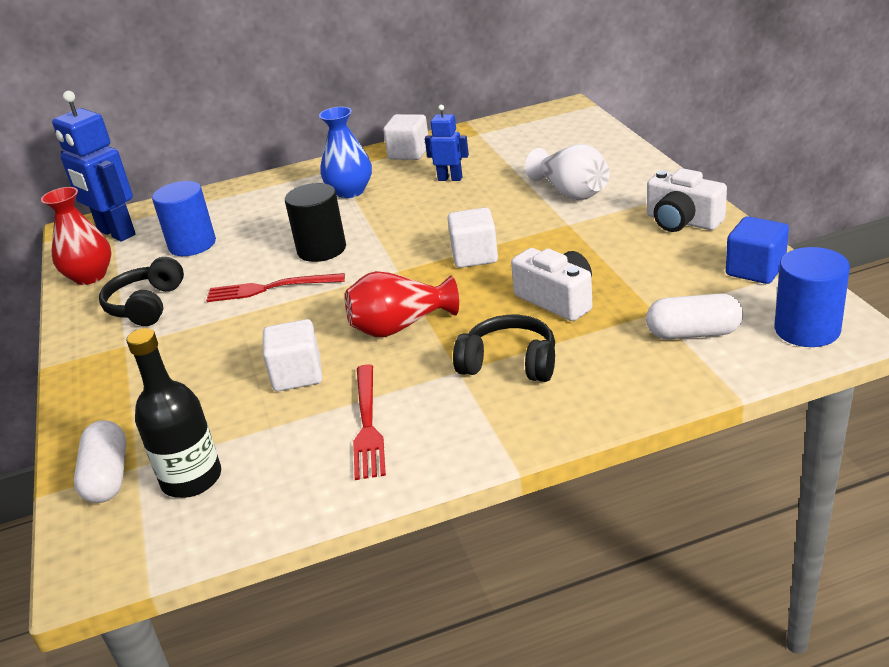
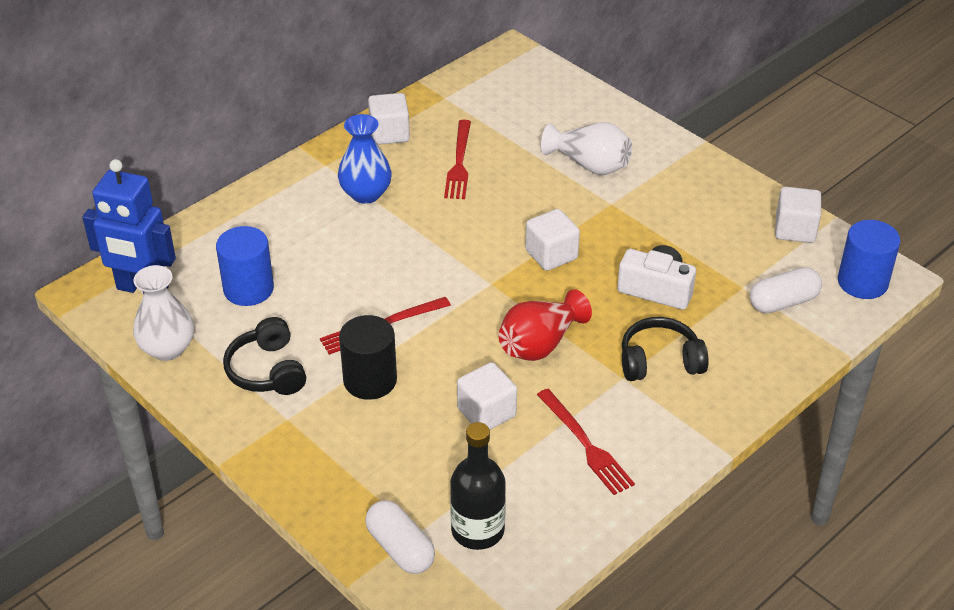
camera: 30 degrees left, 10 degrees up
(90, 276) = (167, 348): red vase -> white vase
(321, 249) = (395, 272): black cylinder -> black cylinder (370, 380)
(450, 178) = (459, 163): blue robot -> red fork
(682, 221) = (708, 185): white camera -> none
(755, 270) = (795, 229): blue cube -> white cube

